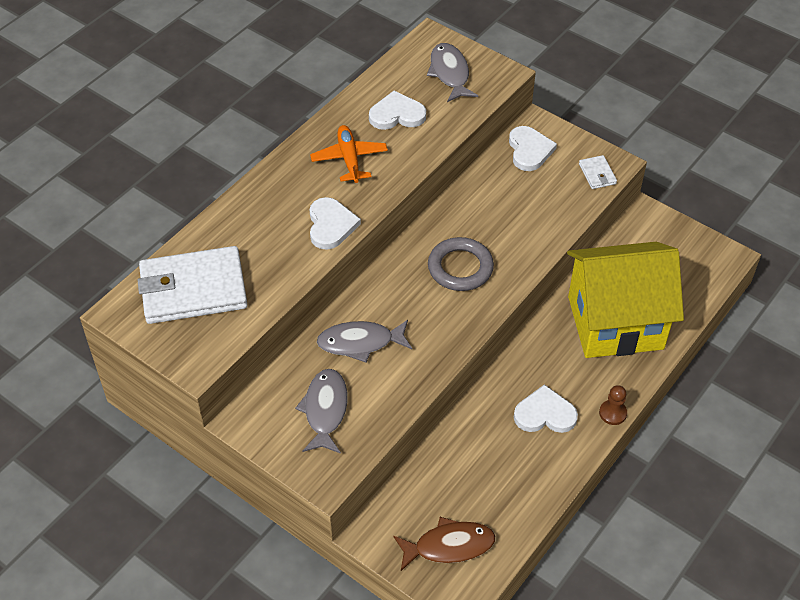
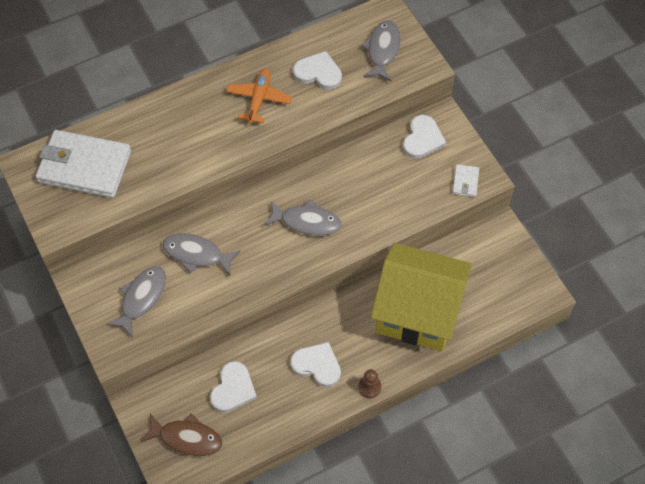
camera: 25 degrees right, 10 degrees up
(331, 225) = (213, 152): white heart -> white heart (233, 389)
(460, 268) = (307, 222): grey ring -> grey fish

